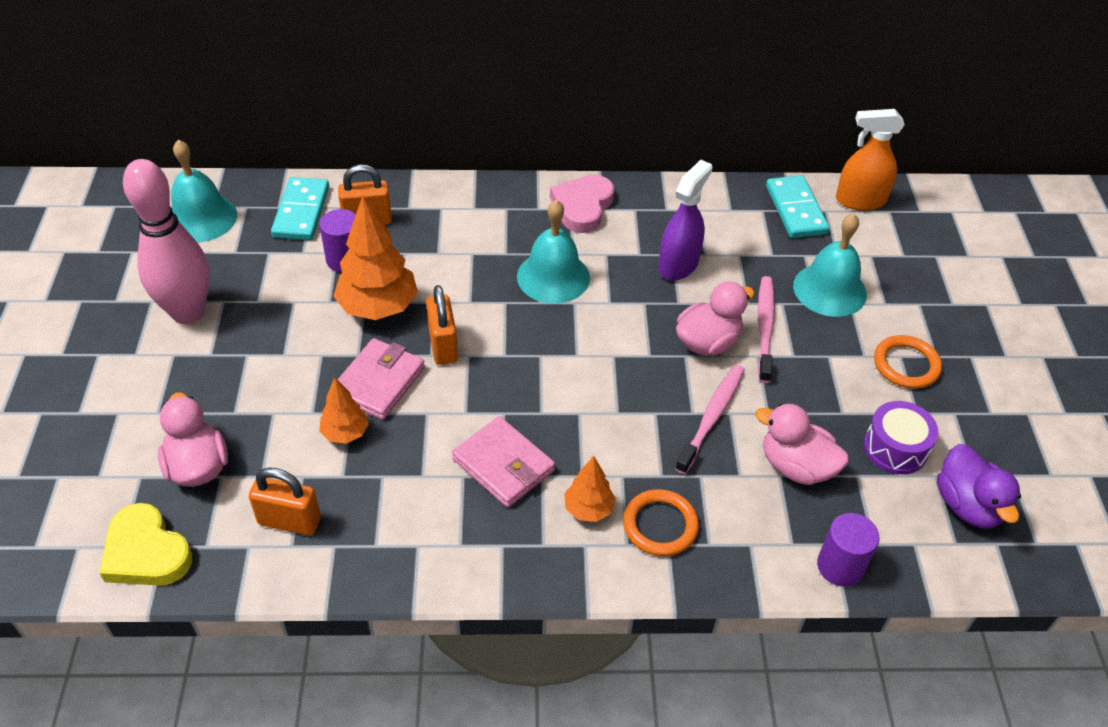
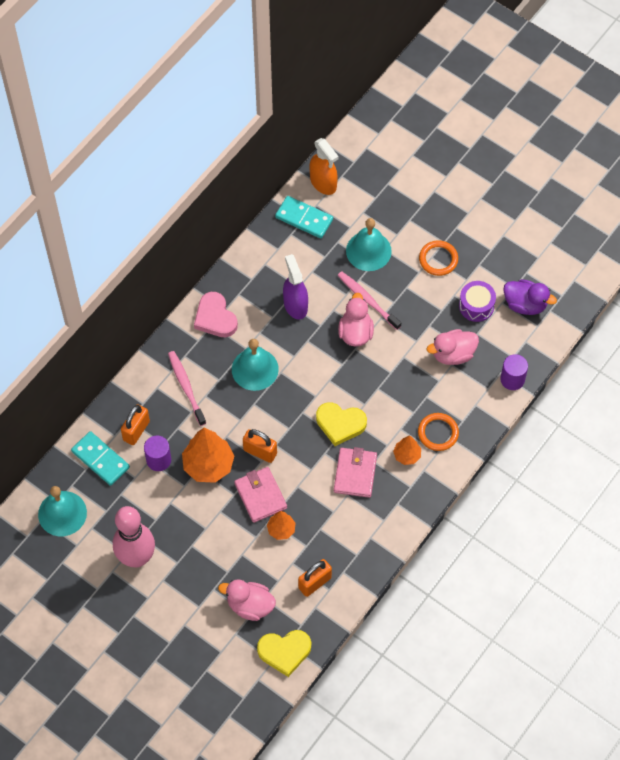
camera: 50 degrees left, 15 degrees up
(503, 465) = (355, 474): pink wallet -> pink wallet turned 75 degrees counterclockwise
(562, 404) = (340, 424): none -> yellow heart
(711, 417) = (399, 366): pink toothbrush -> pink toothbrush (186, 387)
(860, 200) = (323, 183): orange spray bottle -> orange spray bottle turned 75 degrees counterclockwise

